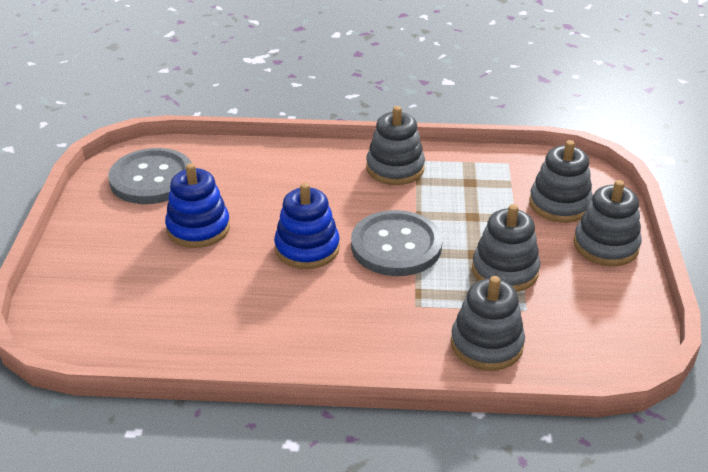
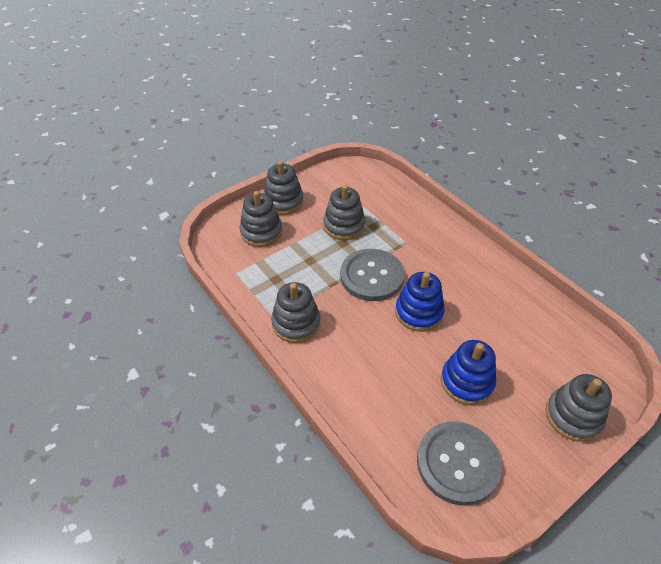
camera: 130 degrees left, 10 degrees up
(486, 344) = (402, 207): grey stacking toy -> grey stacking toy (573, 416)

